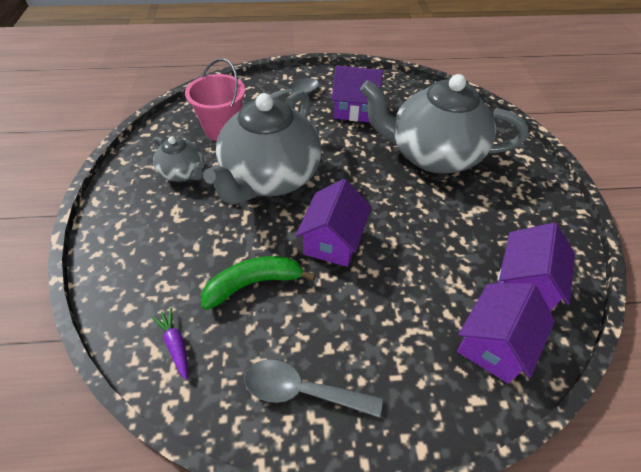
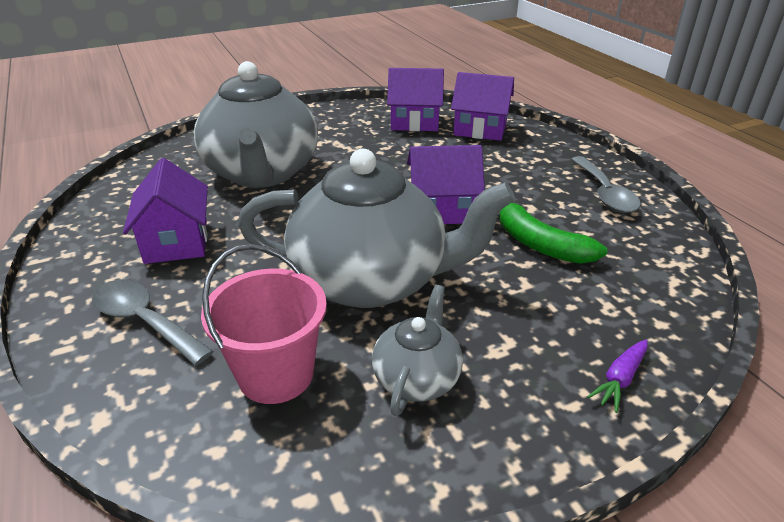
camera: 110 degrees left, 15 degrees down
(175, 344) = (652, 270): purple carrot -> purple carrot (620, 379)

